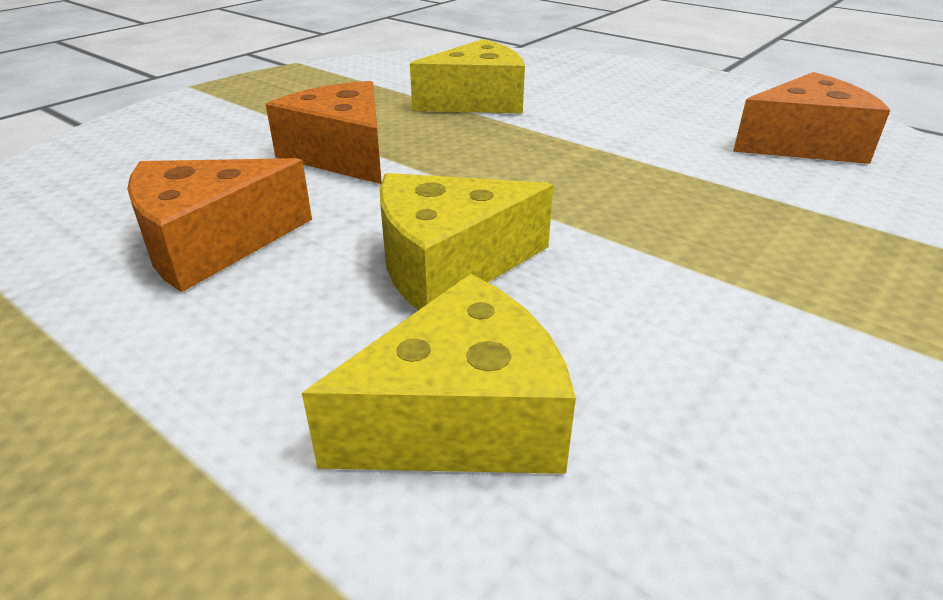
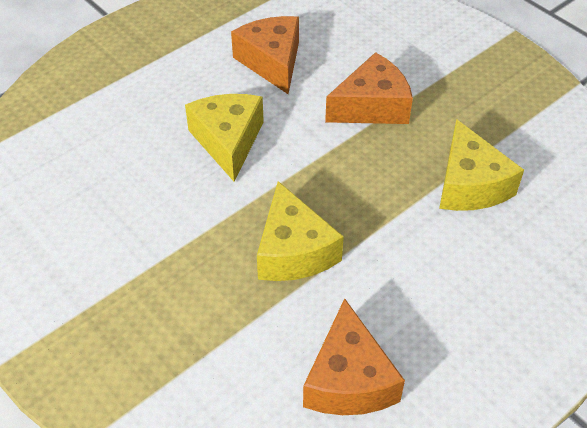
camera: 100 degrees right, 15 degrees up
(461, 418) = (124, 133): yellow cheese -> yellow cheese (293, 251)

